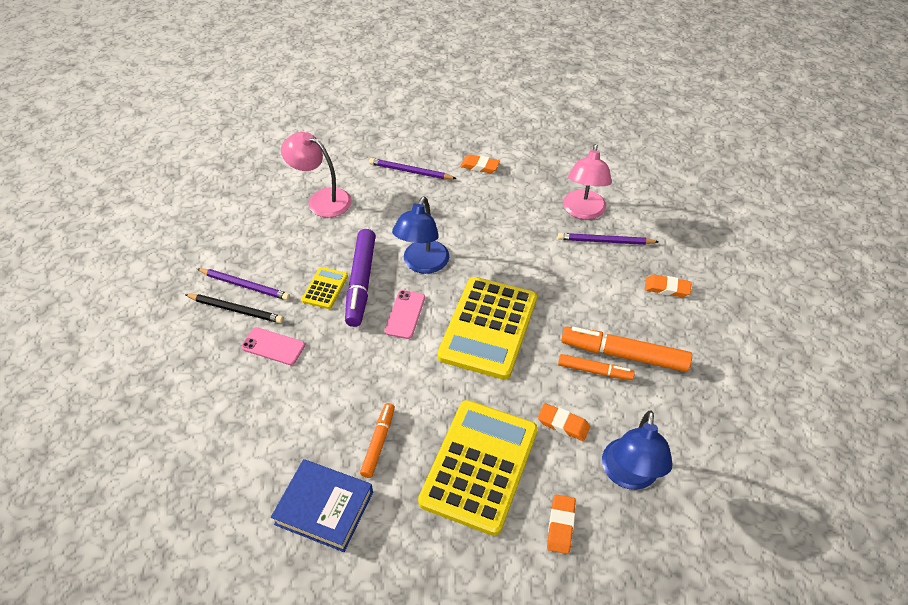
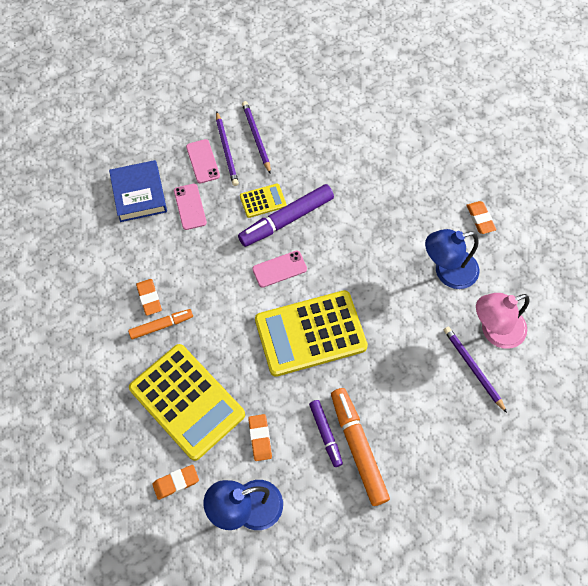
camera: 55 degrees right, 15 degrees up
(236, 309) = (202, 161): black pencil -> pink phone
(322, 199) = (345, 135): pink lamp -> none
(324, 508) = (94, 326): blue book -> blue book (139, 194)
(410, 172) = (428, 173): purple pencil -> purple pencil (256, 137)
(422, 264) = (336, 248): blue lamp -> blue lamp (447, 272)
(479, 466) = (187, 401): yellow calculator -> yellow calculator turned 60 degrees clockwise
(594, 371) = (325, 434): orange marker -> purple marker
(667, 288) = (457, 446): orange eraser -> orange eraser (149, 298)

